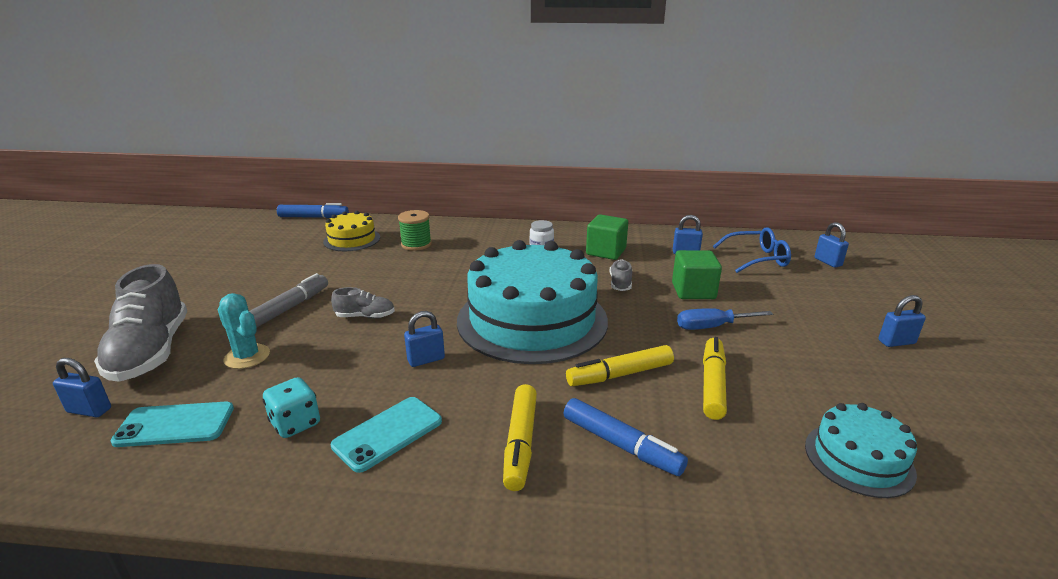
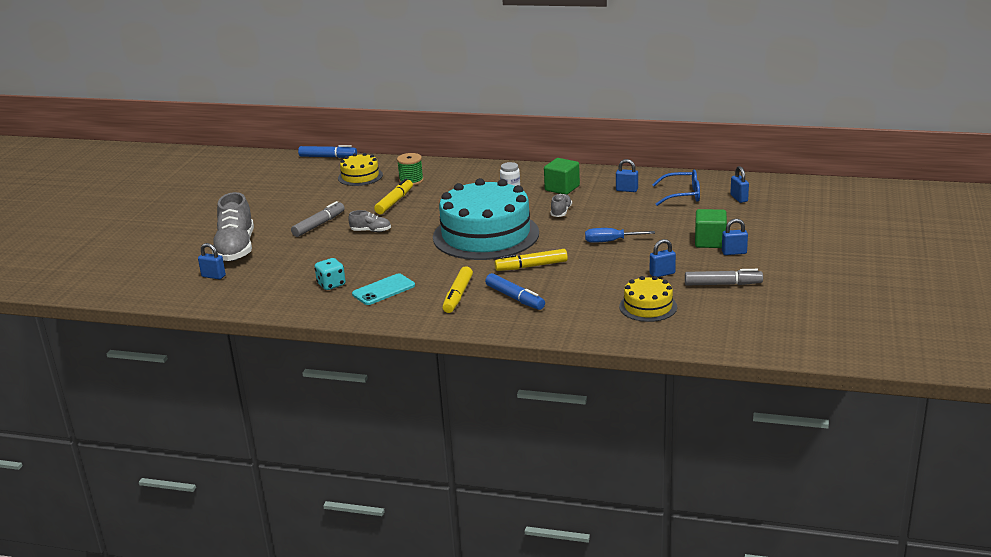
camera: 10 degrees right, 0 degrees up
(175, 425) = (264, 283): turquoise phone -> none
(247, 356) = (296, 252): turquoise cactus -> none
(426, 360) = (409, 256): blue padlock -> blue padlock (662, 274)
(693, 291) = (613, 218): green cube -> green cube (710, 242)
(712, 384) = (588, 272): yellow marker -> yellow marker (394, 202)
(858, 459) = (648, 307): turquoise cake -> yellow cake
(935, 403) = (723, 284): none -> grey marker

